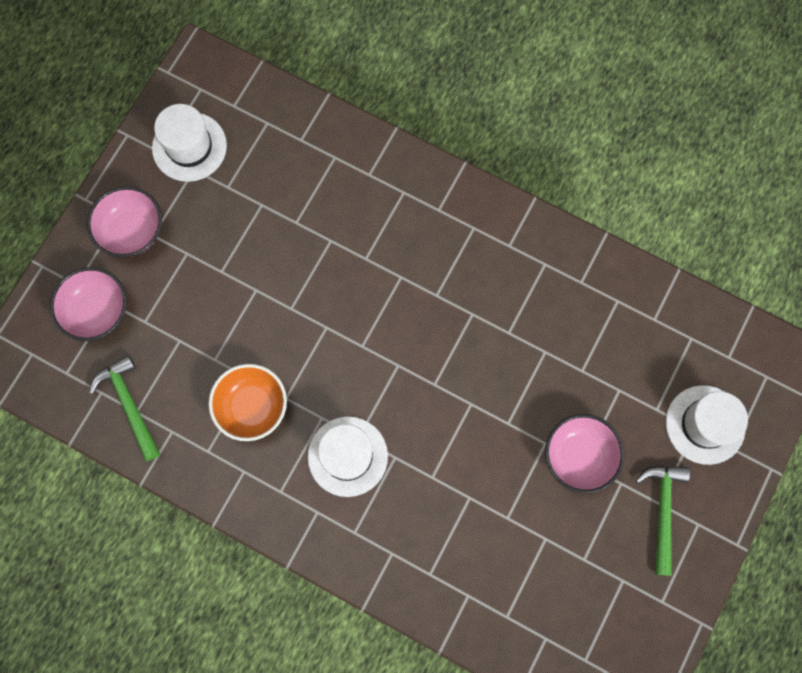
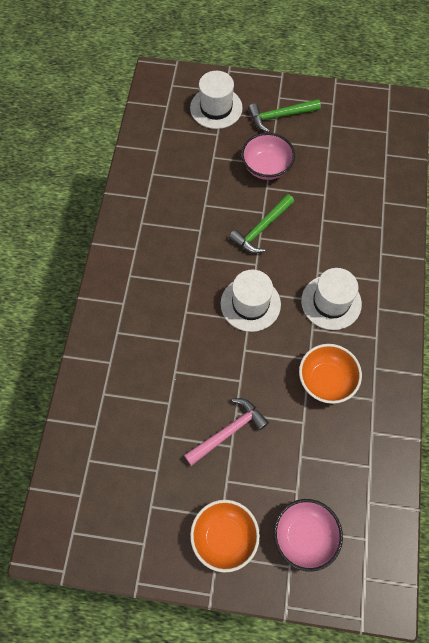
camera: 110 degrees left, 10 degrees down
(129, 404) = (367, 474): green hammer -> green hammer (261, 229)
(132, 231) = (224, 537): pink bowl -> orange bowl
(189, 147) = (131, 519): white hat -> white hat (250, 304)
(238, 274) = (228, 431): none -> pink hammer

